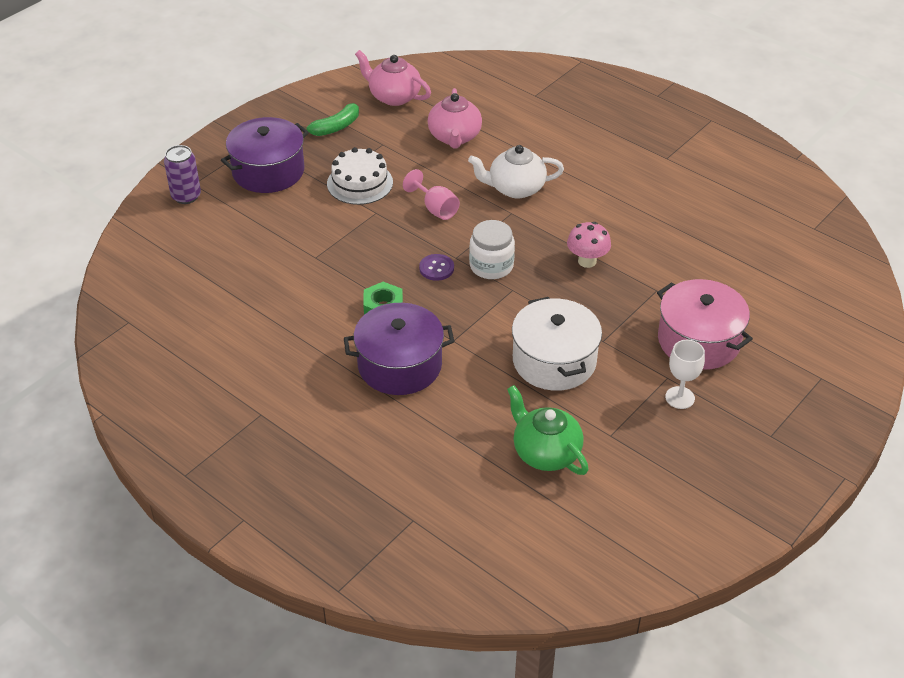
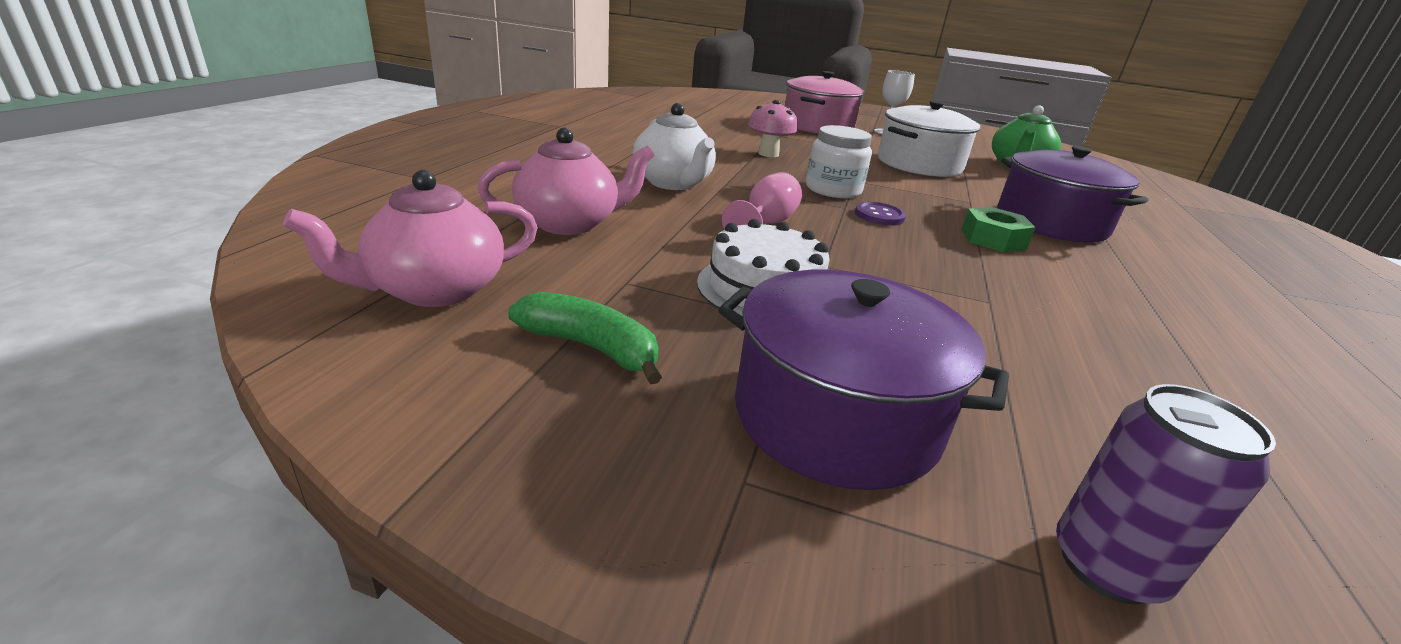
camera: 115 degrees left, 15 degrees down
(393, 96) = (435, 290): pink teapot -> pink teapot turned 45 degrees clockwise

